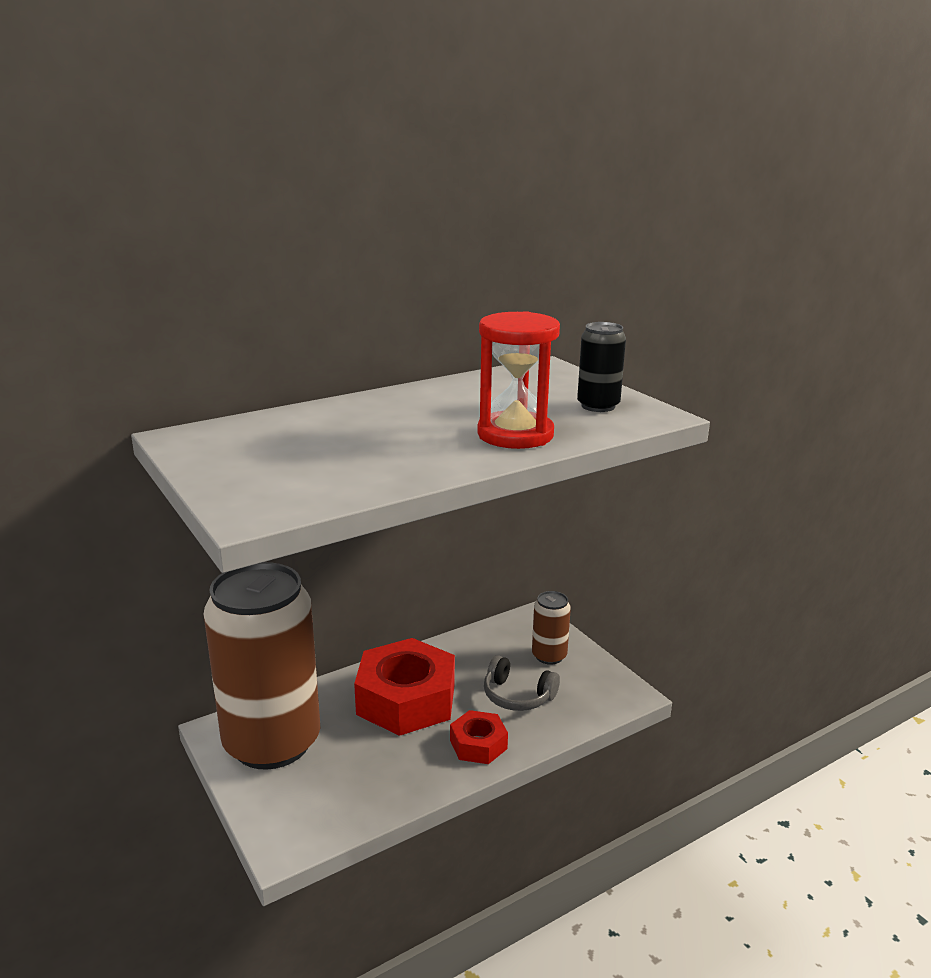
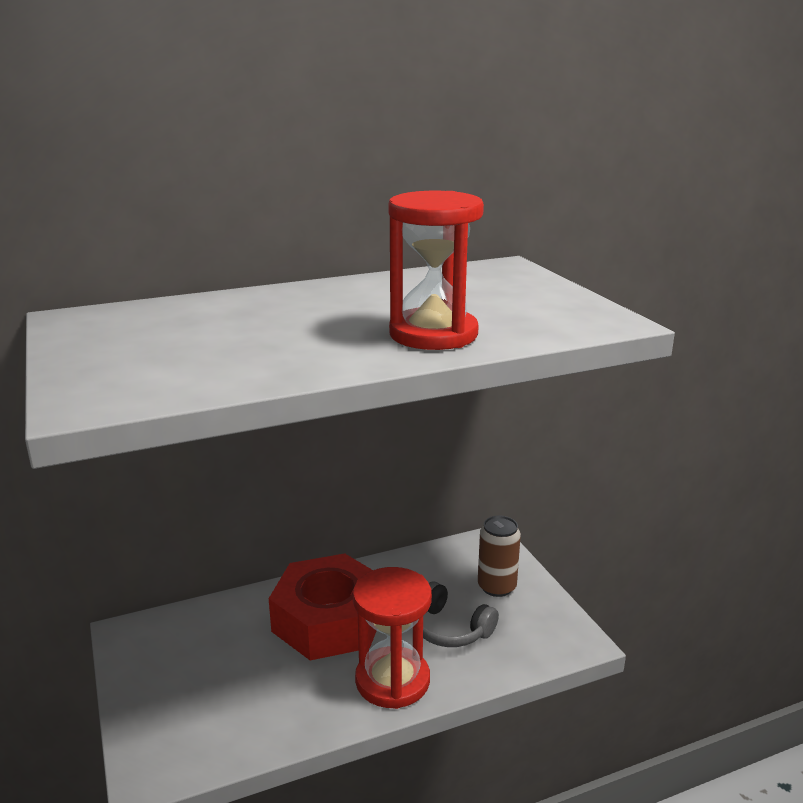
camera: 10 degrees right, 0 degrees up
(272, 742) = (176, 652): brown can -> none
(478, 744) = (392, 681): red nut -> red hourglass
(598, 406) = (545, 308): black can -> none

